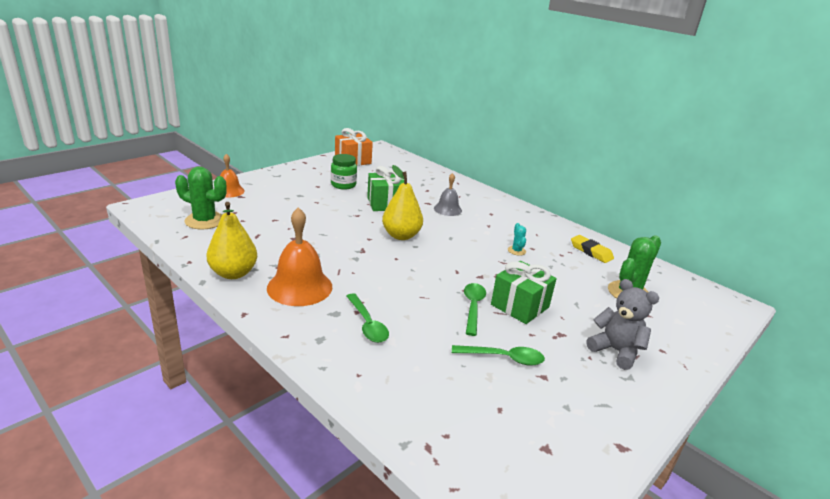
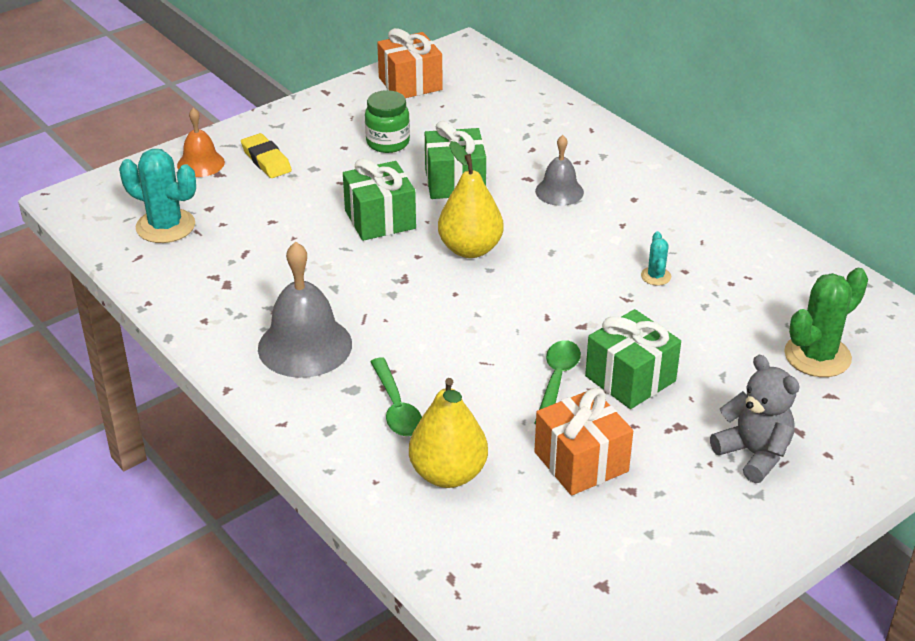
camera: 10 degrees right, 10 degrees up
(204, 221) = (165, 226): green cactus -> turquoise cactus
(233, 273) = (211, 323): yellow pear -> yellow pear (448, 474)
(299, 287) = (305, 346): orange bell -> grey bell
(343, 220) = (380, 219): none -> green gift
(503, 358) = (581, 462): green spoon -> orange gift
(591, 252) = (785, 276): yellow eraser -> yellow eraser (266, 160)

